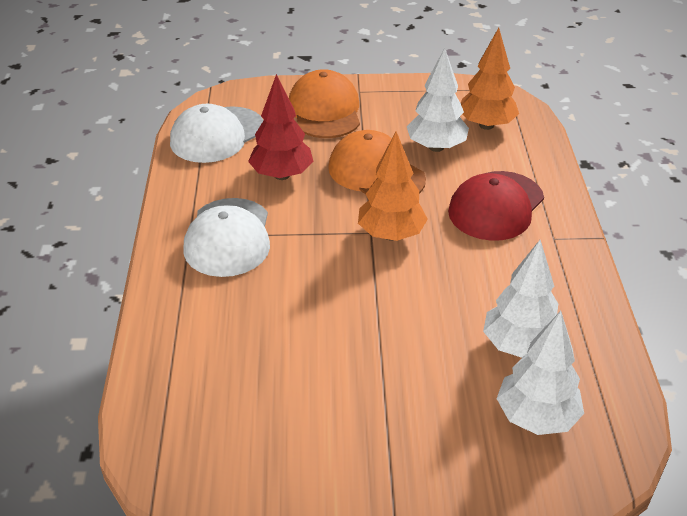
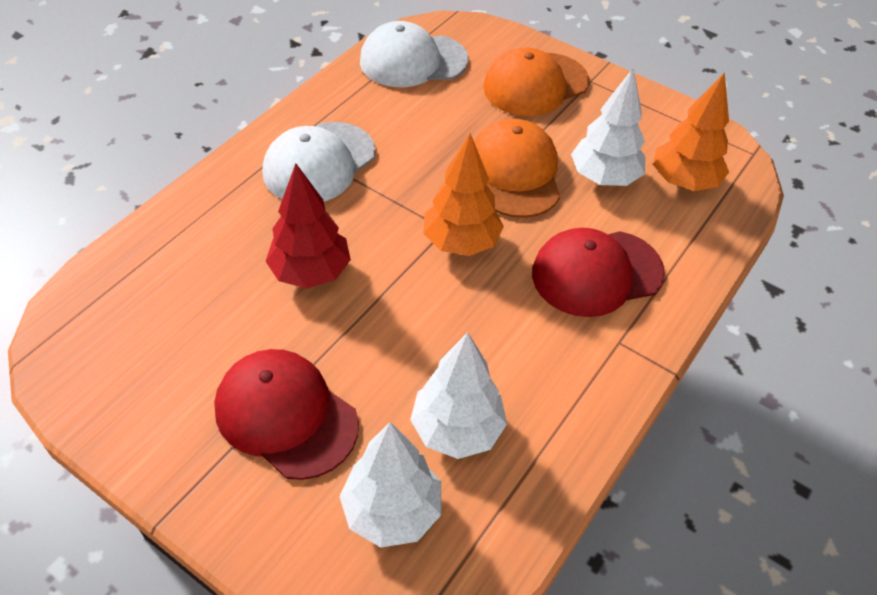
camera: 35 degrees right, 10 degrees up
(282, 175) = (427, 129): red tree -> red tree (310, 272)
(325, 110) = (535, 84): orange cap -> orange cap turned 150 degrees counterclockwise
(402, 409) = (286, 415): none -> red cap

